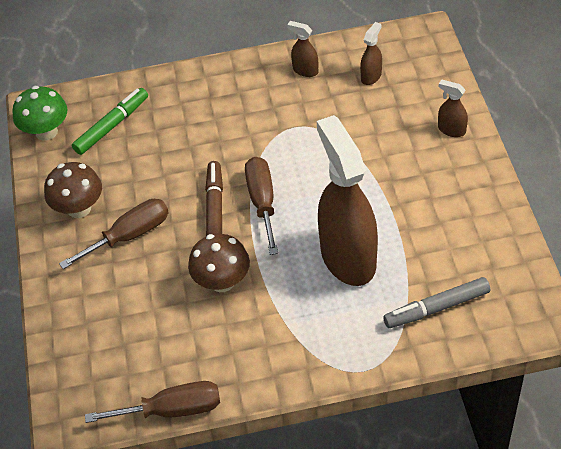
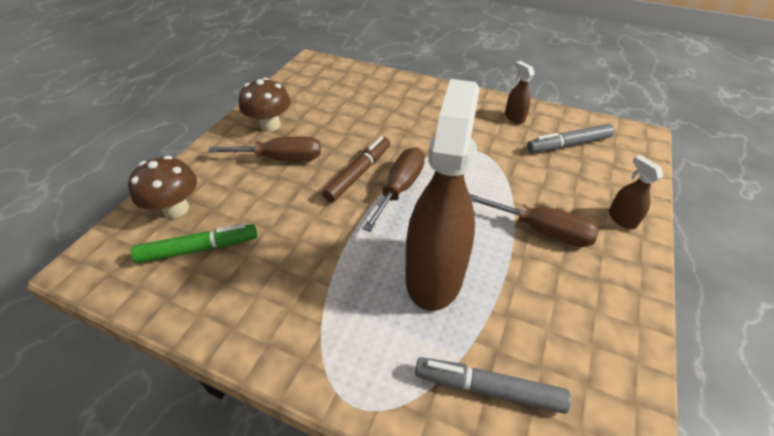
camera: 30 degrees right, 5 degrees down
(46, 132) = (301, 75): green mushroom -> none
(111, 126) = (343, 90): green marker -> green marker (198, 249)
(172, 410) = (157, 314): brown screwdriver -> brown screwdriver (542, 230)
(222, 281) = (310, 230): brown mushroom -> brown mushroom (176, 209)
(371, 76) = (569, 144): brown spray bottle -> grey marker

